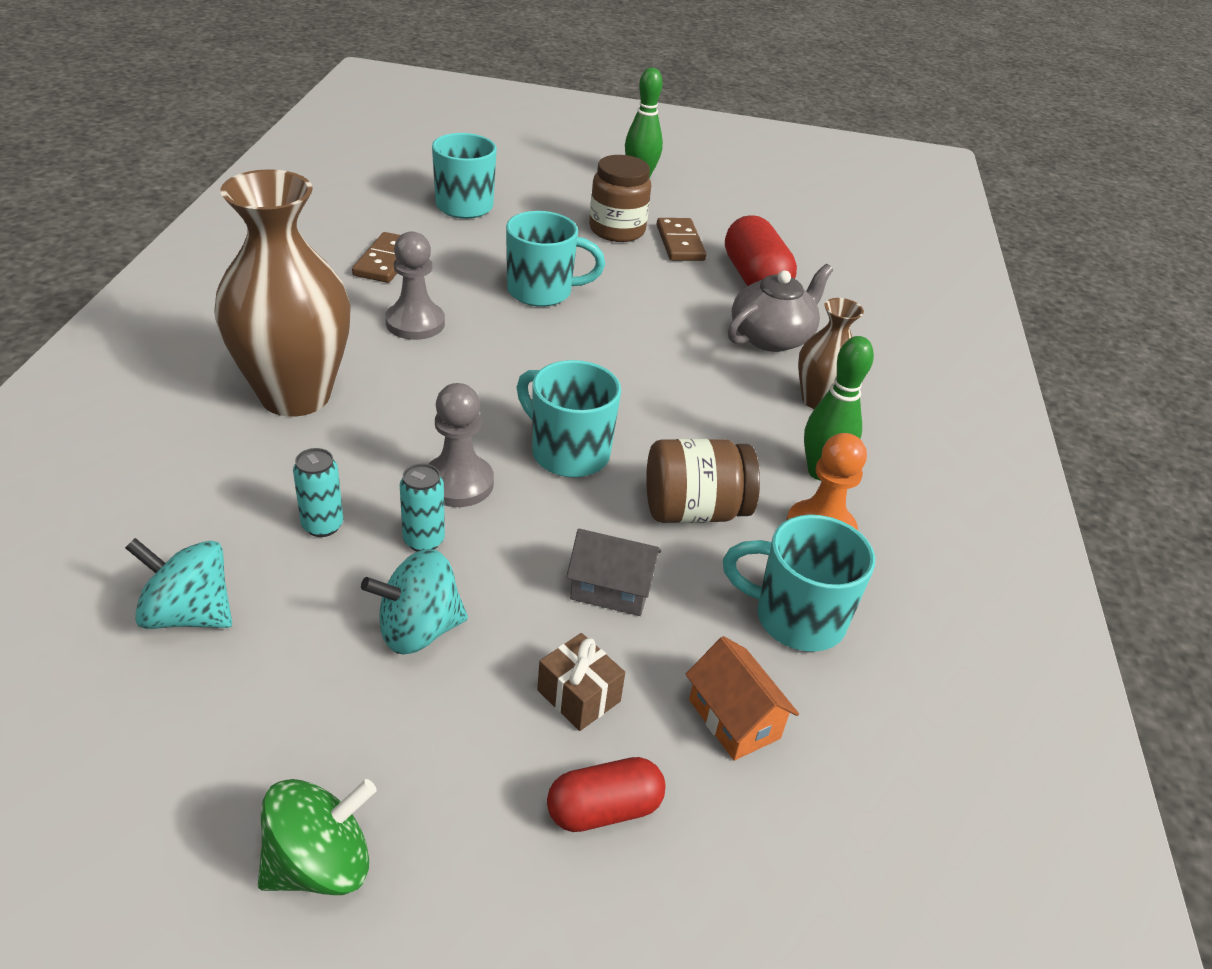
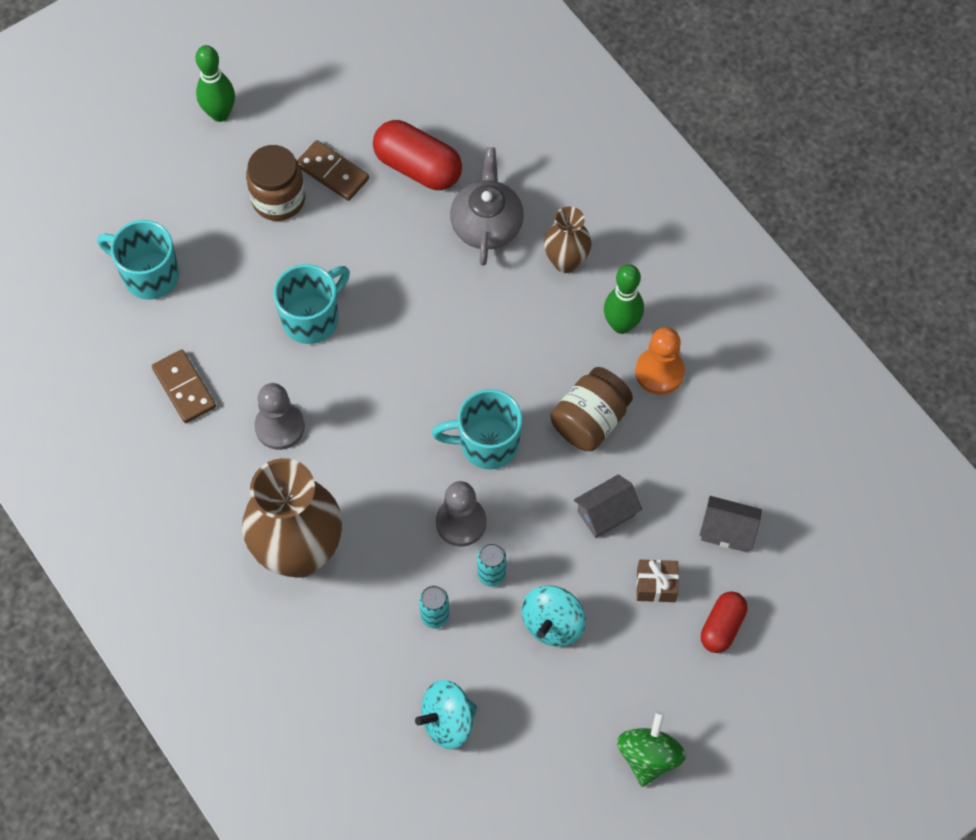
camera: 40 degrees left, 25 degrees up
(734, 719) = (727, 531): orange house -> grey house
(796, 618) = (700, 445): turquoise mug -> none

